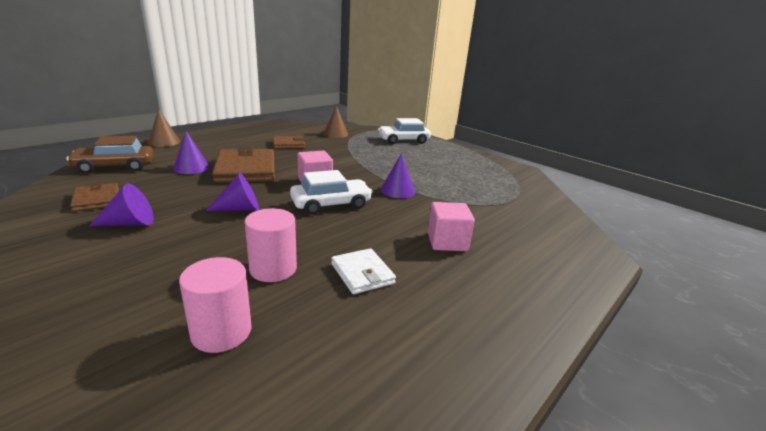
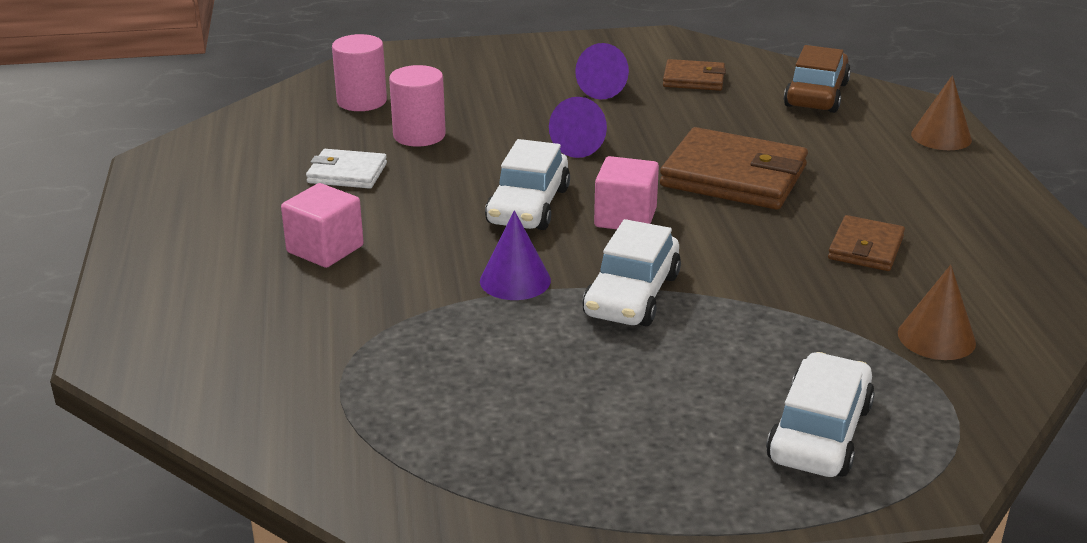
camera: 130 degrees right, 5 degrees up
(191, 168) = (775, 140): purple cone -> none
(374, 170) = (632, 295): none -> white car

